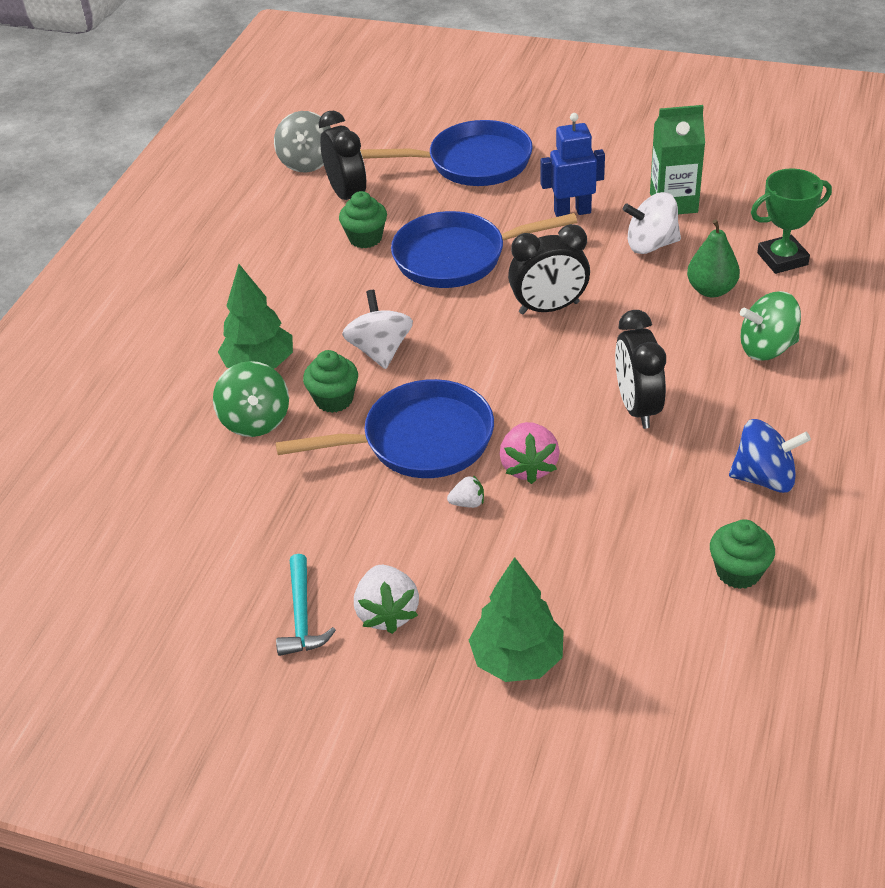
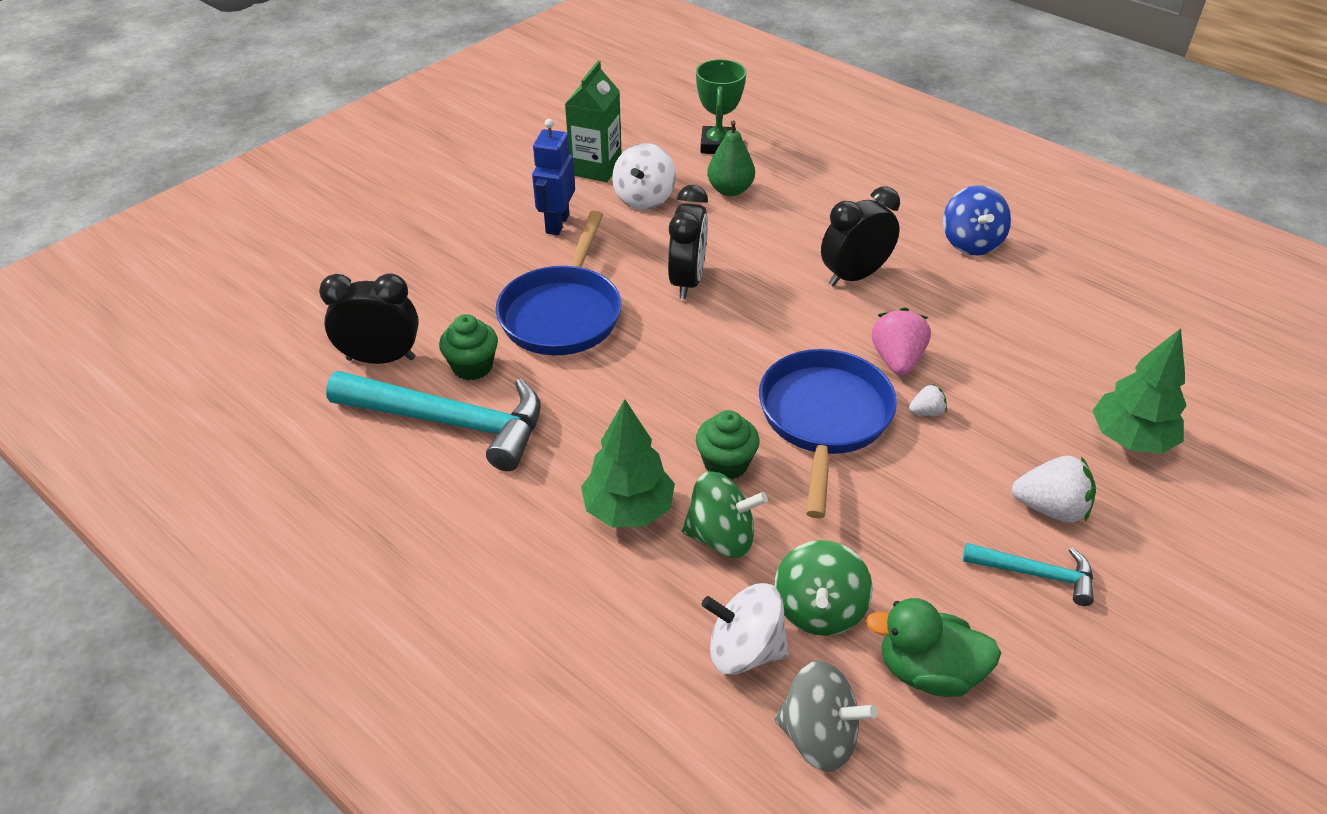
camera: 70 degrees left, 0 degrees up
(172, 568) = (928, 671): none -> green duck
(301, 251) = (450, 422): none -> turquoise hammer
(307, 162) = (282, 373): grey spinning top -> grey spinning top (818, 736)
(380, 350) = (670, 408): white spinning top -> white spinning top (744, 650)
(468, 503) = (926, 412): white strawberry -> white strawberry turned 60 degrees clockwise
(472, 163) = (416, 257): blue pan -> none
(529, 467) = (897, 360): pink strawberry -> pink strawberry turned 105 degrees counterclockwise
(637, 407) = (854, 276): black clock -> black clock turned 135 degrees clockwise
(738, 572) = (1067, 290): green cupcake -> none
(764, 478) = (971, 243): blue spinning top -> blue spinning top turned 150 degrees clockwise
(767, 348) = (822, 190): green spinning top -> green spinning top (819, 609)

